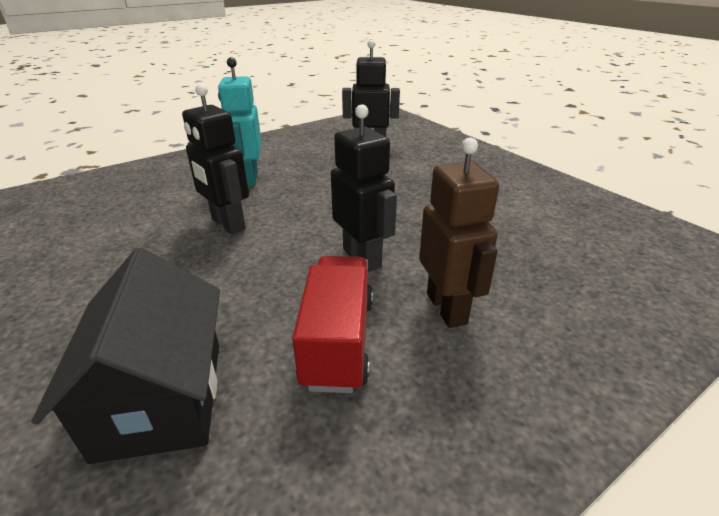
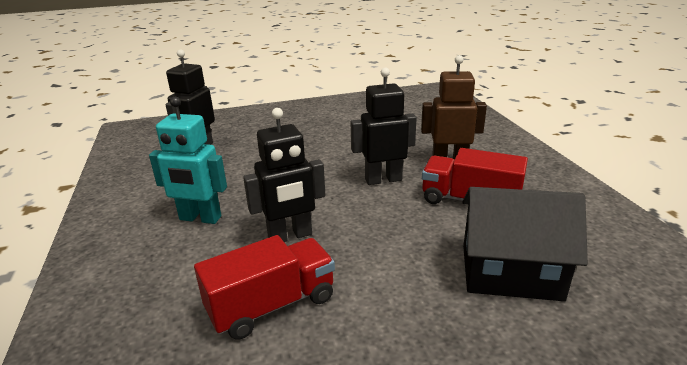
camera: 70 degrees left, 5 degrees down
(126, 238) = (272, 305): none -> red truck

